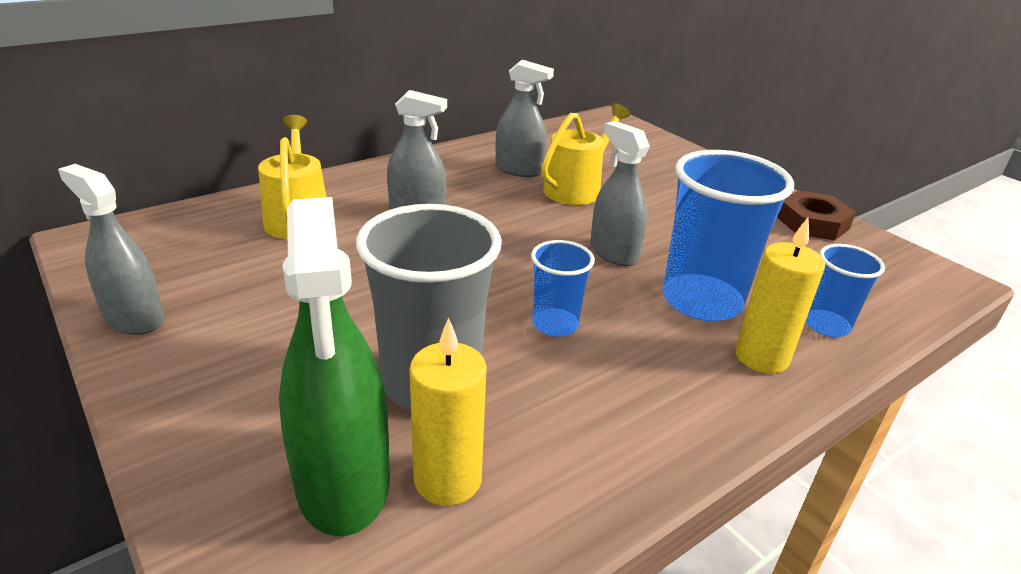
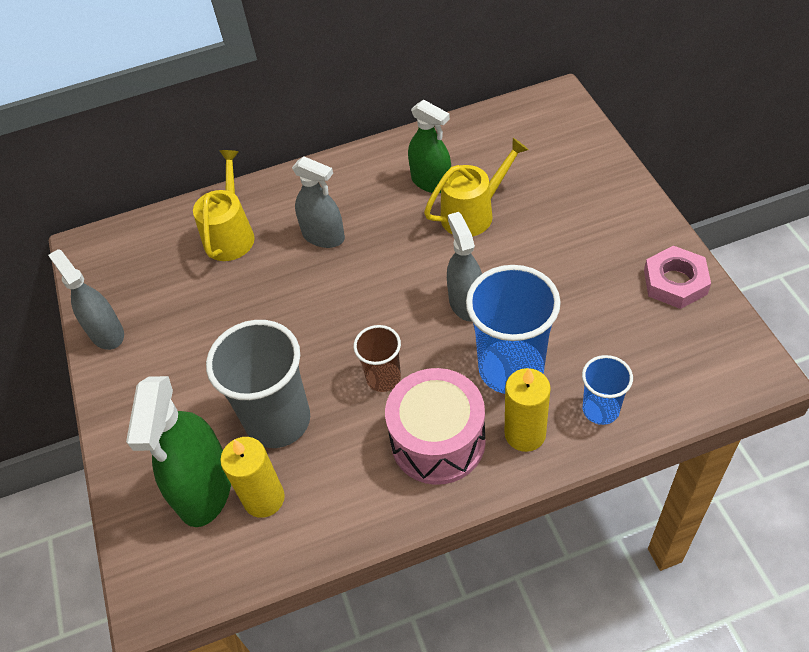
camera: 25 degrees right, 20 degrees up
(519, 170) = (431, 182): grey spray bottle -> green spray bottle
(555, 324) = (383, 378): blue cup -> brown cup
(661, 377) = (438, 441): none -> pink drum
(812, 223) = (675, 282): brown nut -> pink nut

